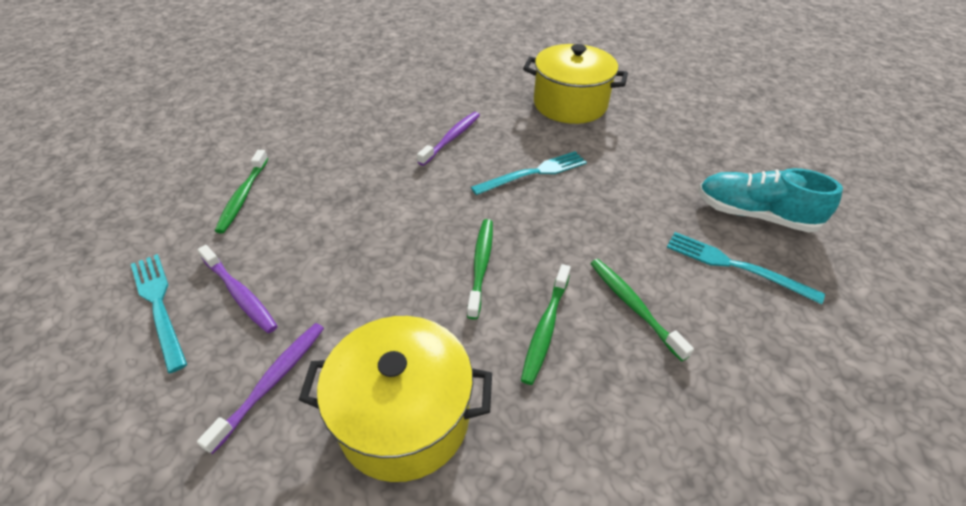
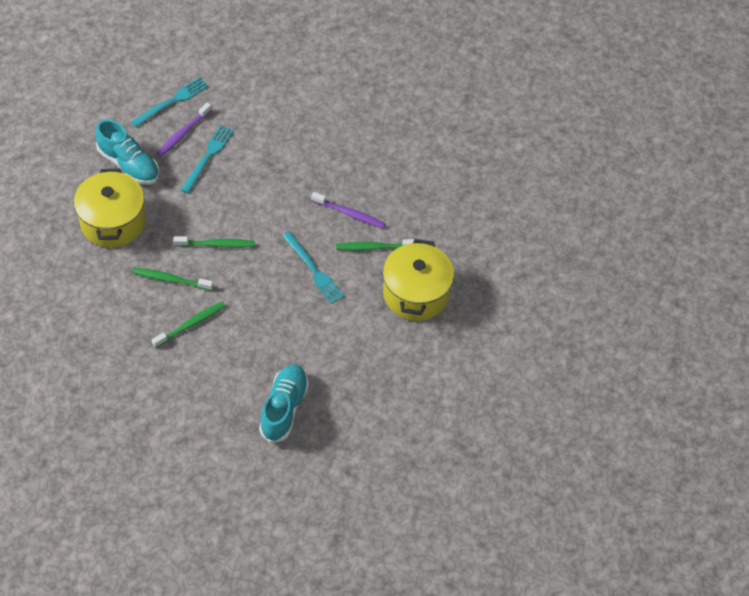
camera: 80 degrees right, 10 degrees up
(243, 196) = (265, 108): green toothbrush -> green toothbrush (374, 247)
(272, 382) = (129, 164): purple toothbrush -> turquoise shoe
(735, 266) = (230, 386): turquoise fork -> turquoise fork (208, 157)

